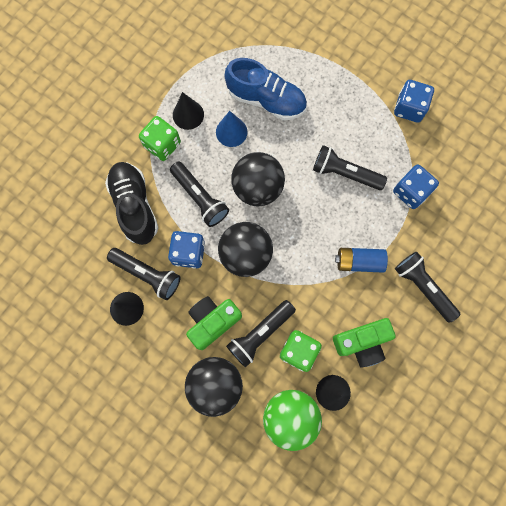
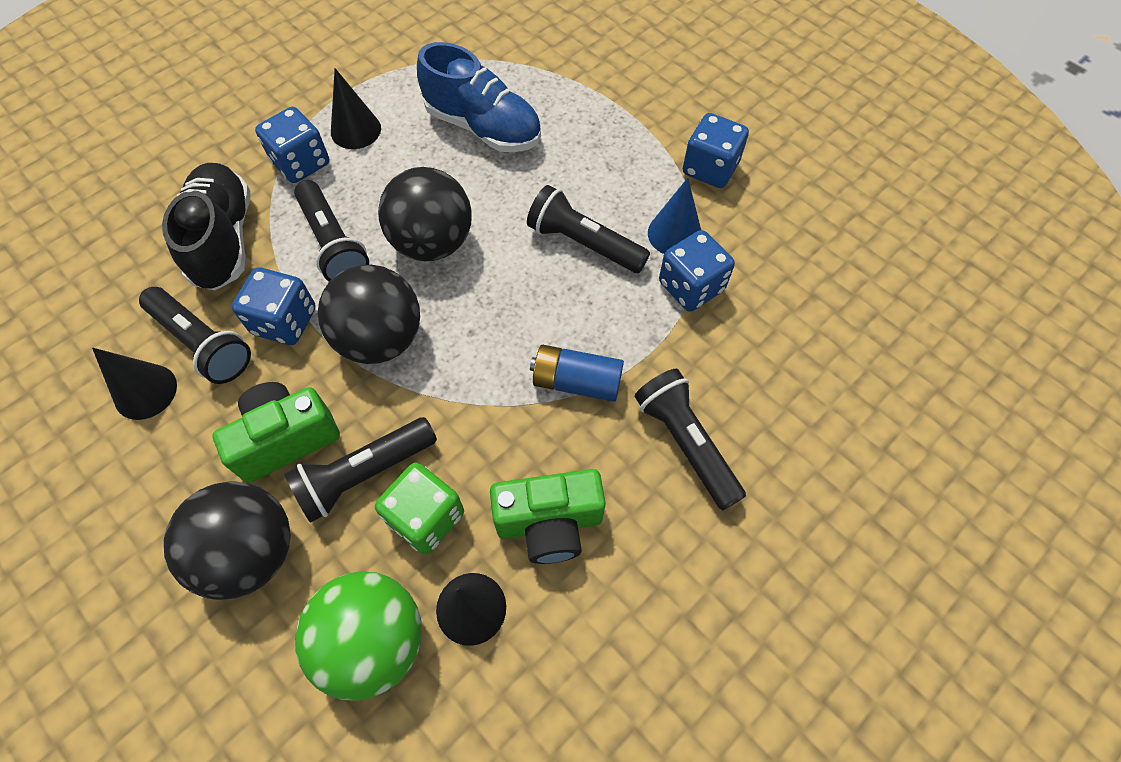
camera: 10 degrees right, 15 degrees down
(162, 145) = (301, 163): green dice -> blue dice
(231, 132) = (415, 161): blue cone -> blue cone (674, 234)

